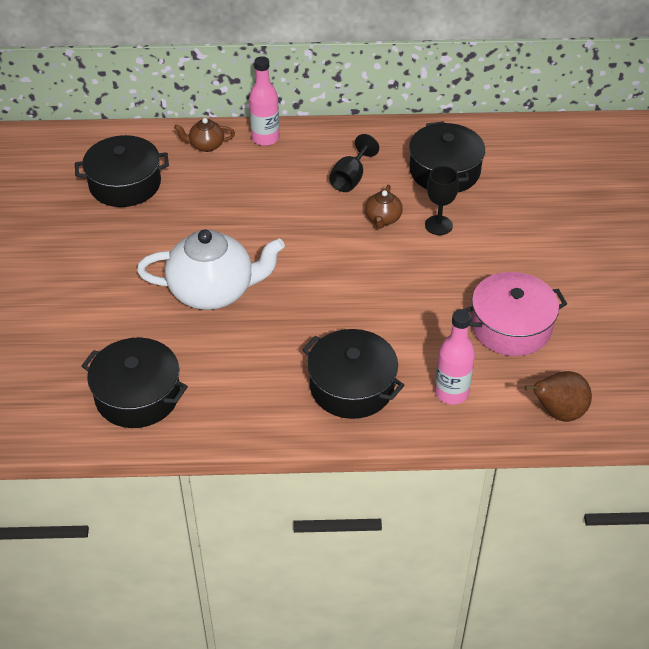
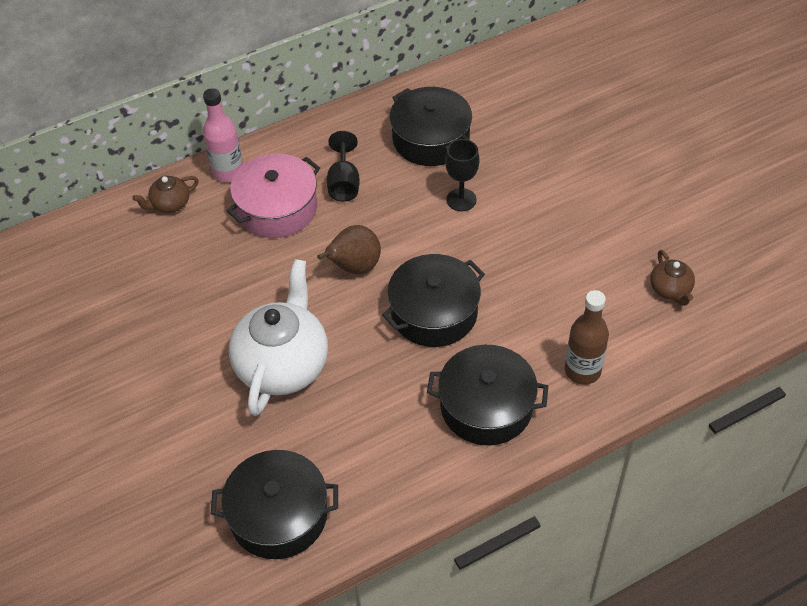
camera: 25 degrees left, 5 degrees up
(125, 184) = (109, 283): black pot -> black pot (434, 313)
(213, 291) = (283, 365): white teapot -> white teapot turned 45 degrees counterclockwise
(383, 219) = (403, 214): brown teapot -> brown teapot (670, 290)
(451, 392) = (582, 371): pink bottle -> brown bottle
(511, 326) = (594, 278): pink pot -> pink pot (277, 208)
(558, 412) = (689, 347): brown pear -> brown pear (354, 267)

